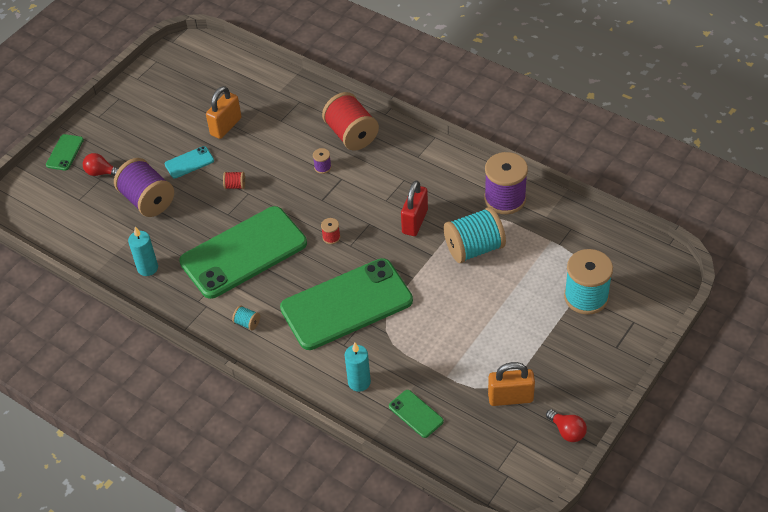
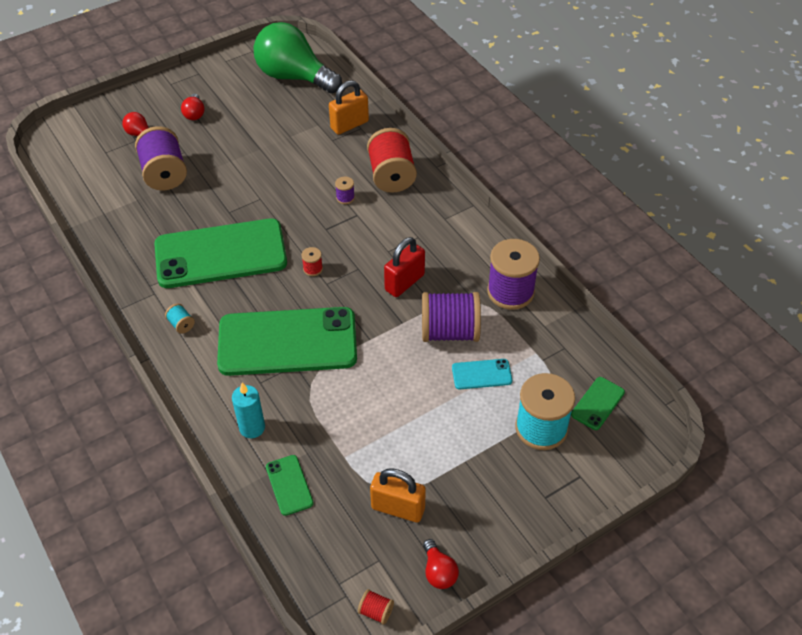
camera: 20 degrees right, 0 degrees up
(65, 152) = (121, 106): green phone -> green phone (597, 403)
(140, 137) = (194, 114): none -> red light bulb
(147, 268) = (124, 237): turquoise candle -> none
(189, 162) = (224, 151): turquoise phone -> turquoise phone (481, 374)
(211, 73) = (294, 77): none -> green light bulb
(226, 126) = (278, 129): orange padlock -> orange padlock (349, 125)
(235, 186) = (252, 187): red spool -> red spool (376, 611)
(474, 248) = (449, 331): turquoise spool -> purple spool

